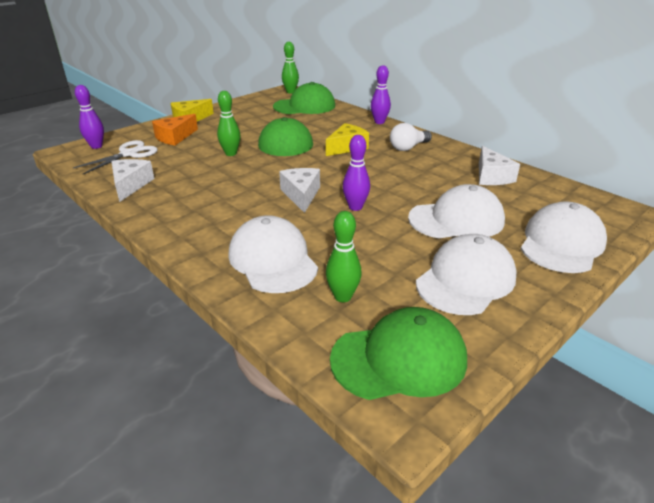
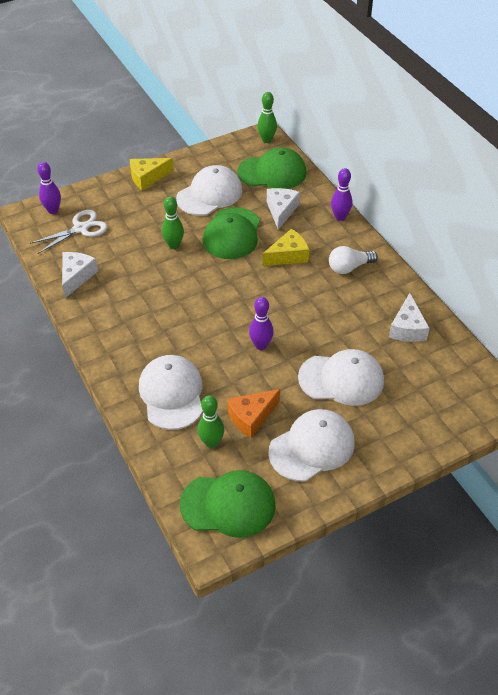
camera: 15 degrees right, 15 degrees up
(175, 137) = (127, 208): orange cheese -> orange cheese (251, 417)
(301, 195) = (219, 319): white cheese -> white cheese (281, 211)
(561, 243) = (415, 426): white cap -> white cap (209, 194)

